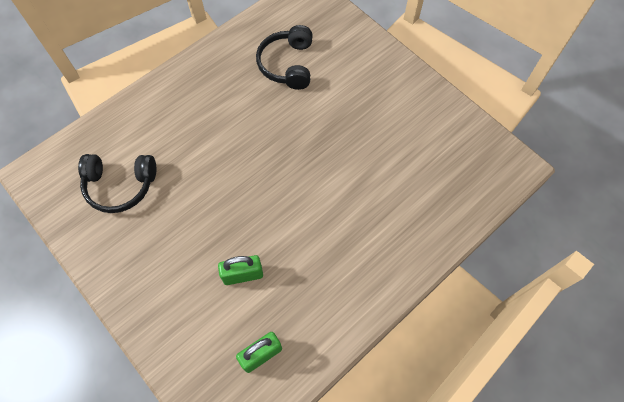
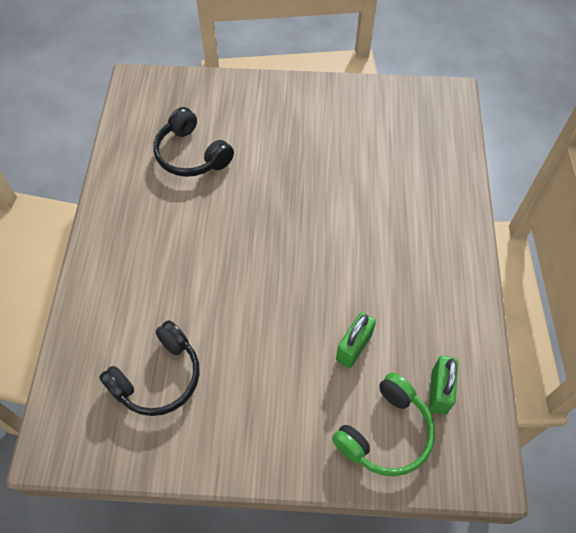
camera: 45 degrees left, 5 degrees down
(200, 345) = (385, 433): none -> green headphones

